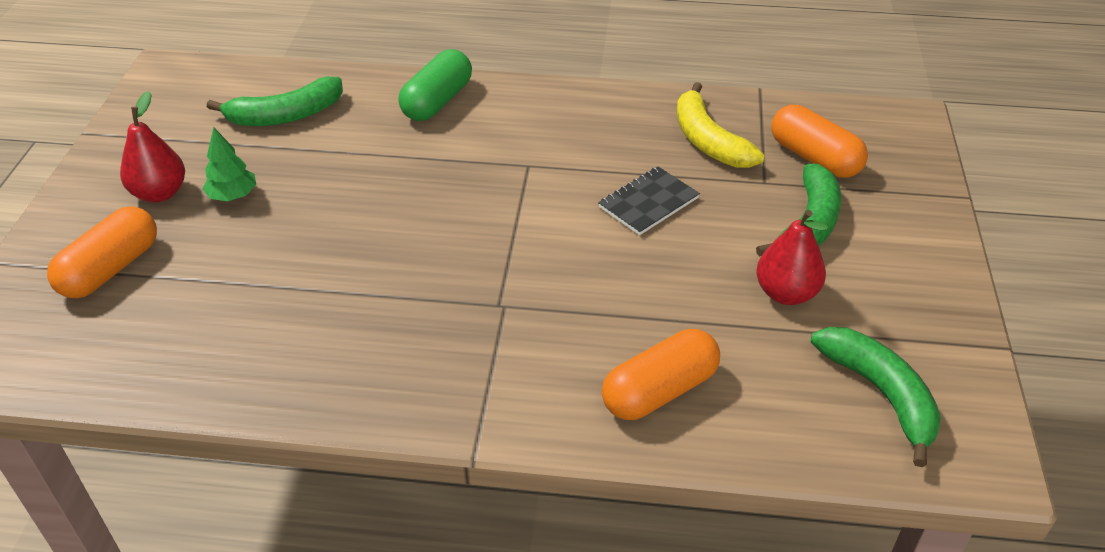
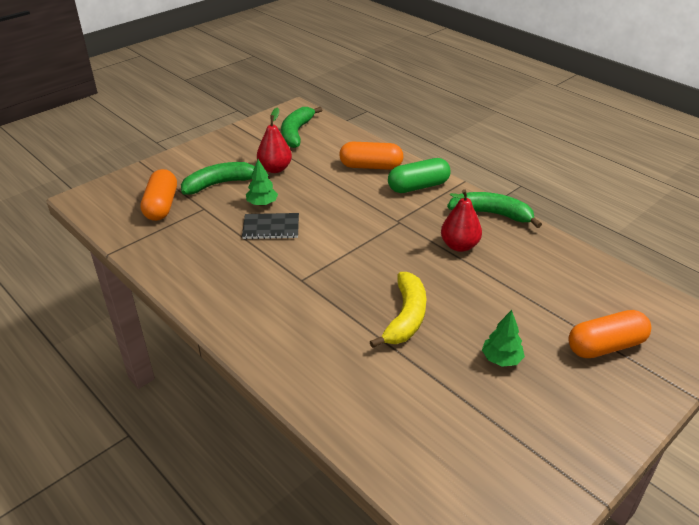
camera: 140 degrees left, 5 degrees down
(160, 193) = (554, 391): red pear -> red pear (459, 246)
(285, 115) = (419, 415): green banana -> green banana (492, 214)
(437, 101) = (300, 360): green capsule -> green capsule (418, 186)
(708, 141) = (191, 240): yellow banana -> yellow banana (405, 317)
(710, 227) = (262, 204): none -> green tree

